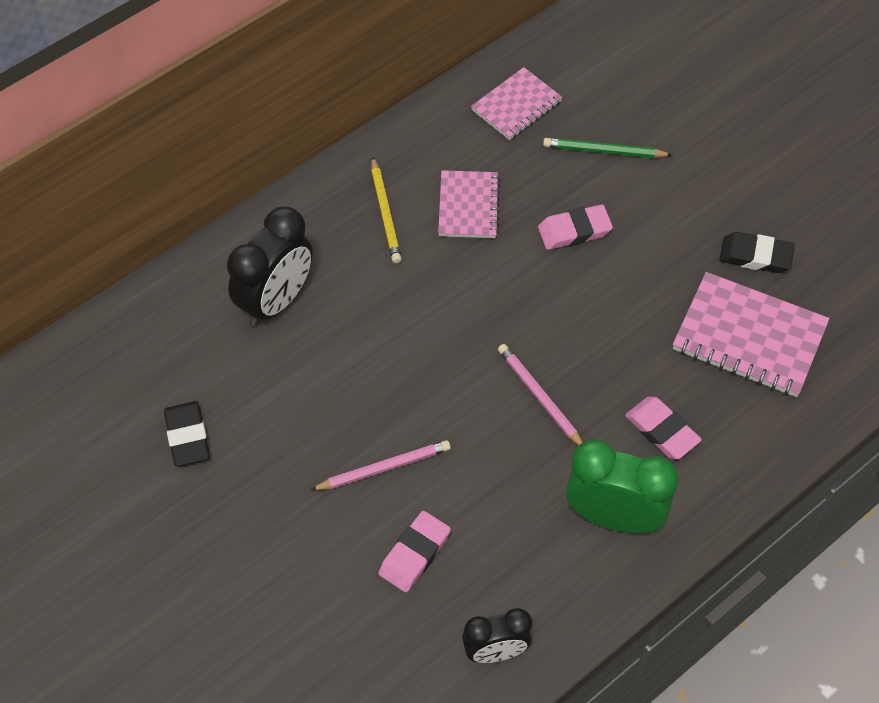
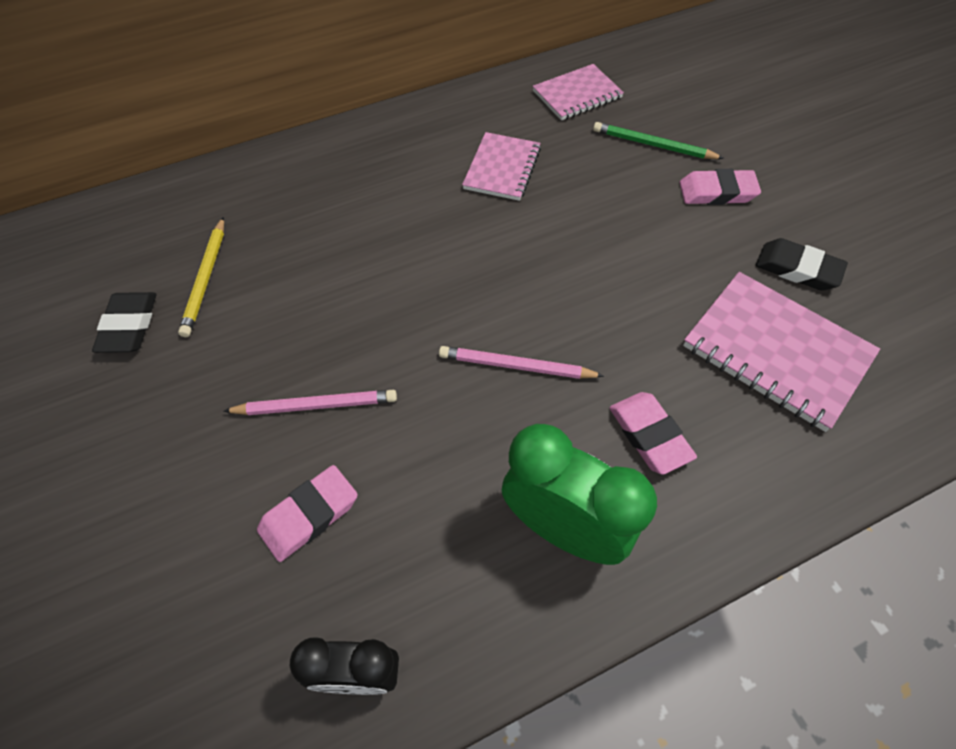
camera: 15 degrees right, 0 degrees up
(276, 301) = (280, 217): black clock -> none
(385, 213) = (418, 160): yellow pencil -> yellow pencil (205, 279)
(539, 397) = (516, 366): pink pencil -> pink pencil turned 60 degrees counterclockwise
(574, 231) = (603, 209): pink eraser -> pink eraser (717, 192)

